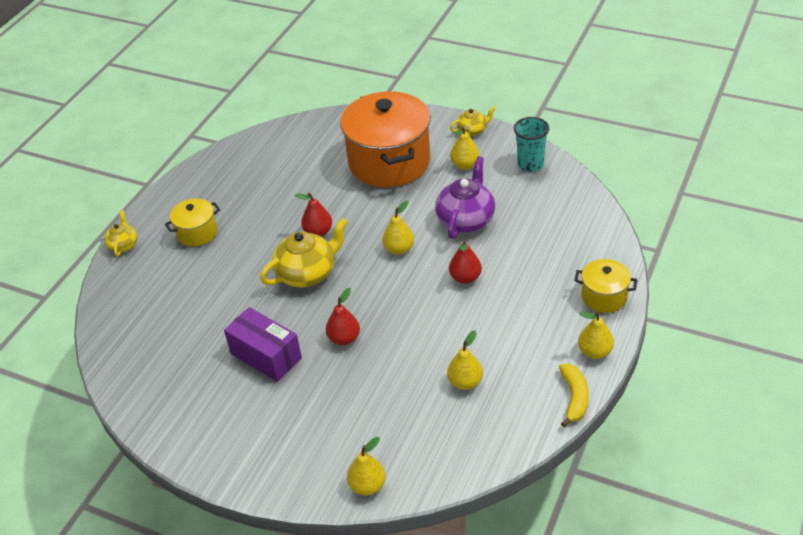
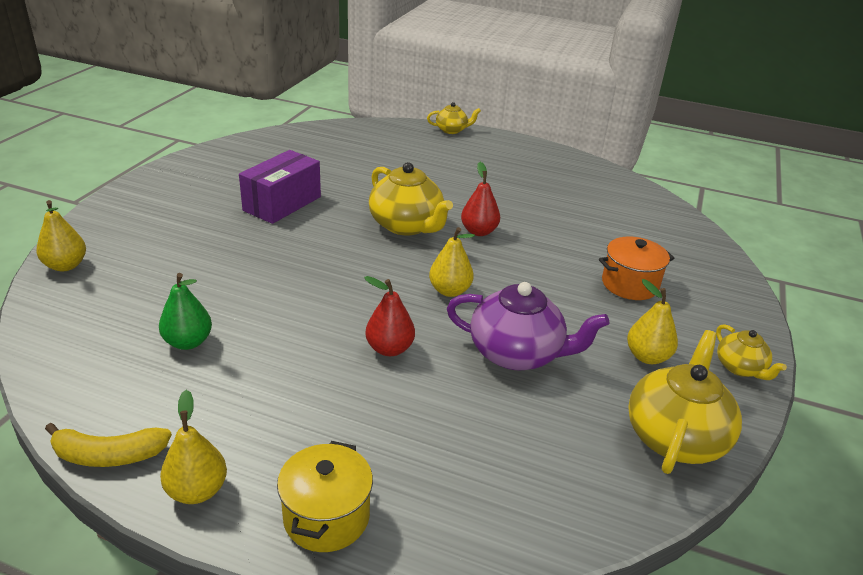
camera: 80 degrees right, 10 degrees down
(197, 233) = (471, 163): yellow pot -> none
(344, 338) = (295, 250): red pear -> none
(389, 162) = (629, 284): orange pot -> orange pot, size x0.47
(465, 382) = (188, 342): yellow pear -> green pear
(530, 164) = (675, 436): turquoise cup -> yellow teapot

